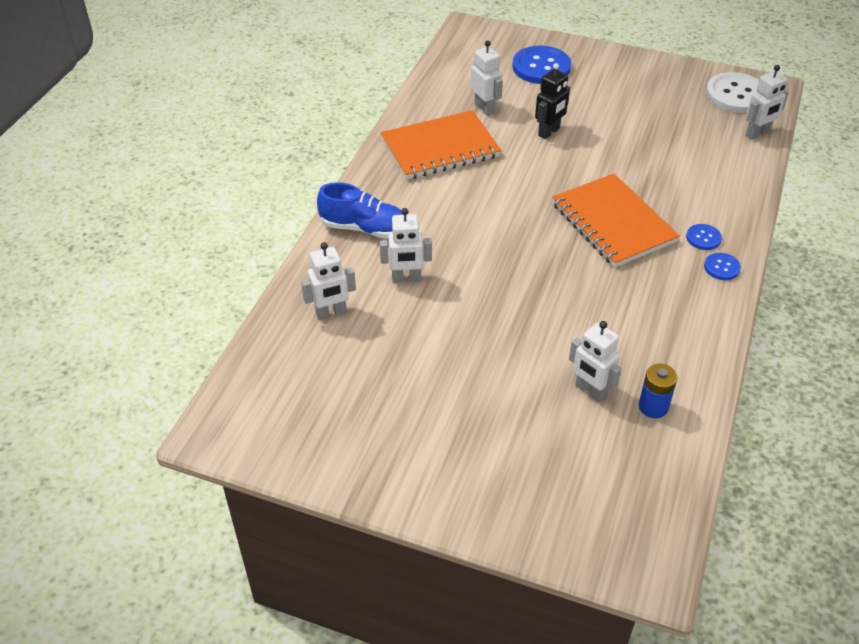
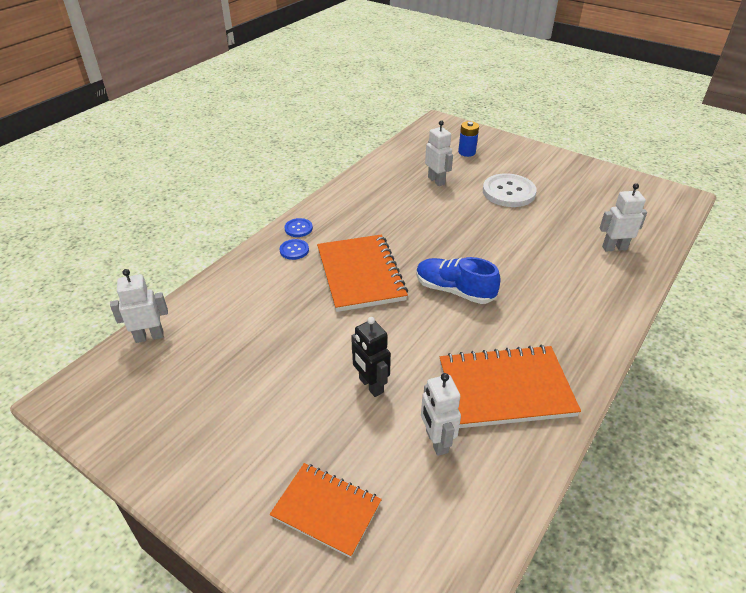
camera: 165 degrees left, 5 degrees down
(364, 228) = (591, 310): blue shoe -> blue shoe (454, 290)
(406, 279) = (553, 261): white robot -> none
(541, 67) = (326, 510): blue button -> orange notebook
(549, 132) = (370, 385): black robot -> black robot turned 90 degrees counterclockwise
(653, 406) = (402, 169): blue battery -> blue battery (466, 152)
(736, 95) = (115, 395): white button -> white button (508, 192)

